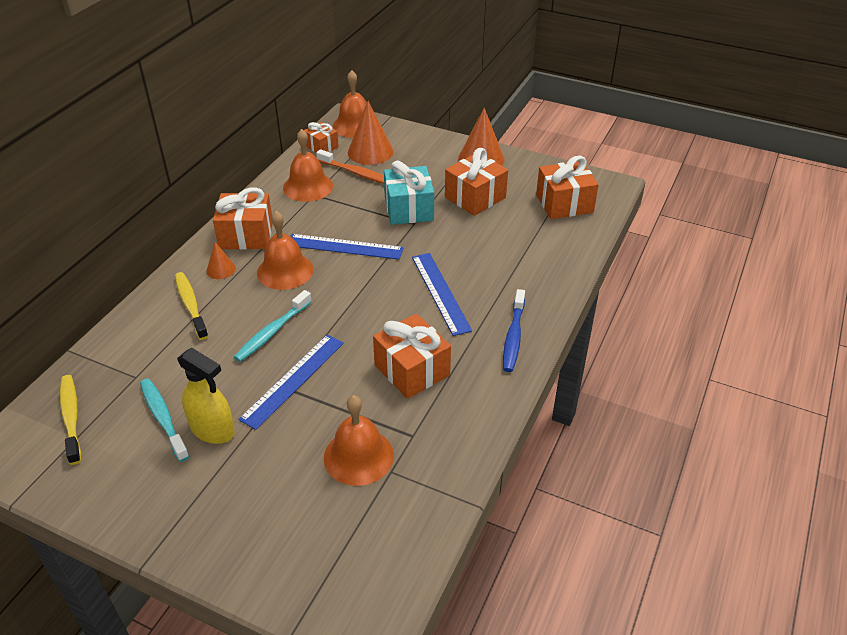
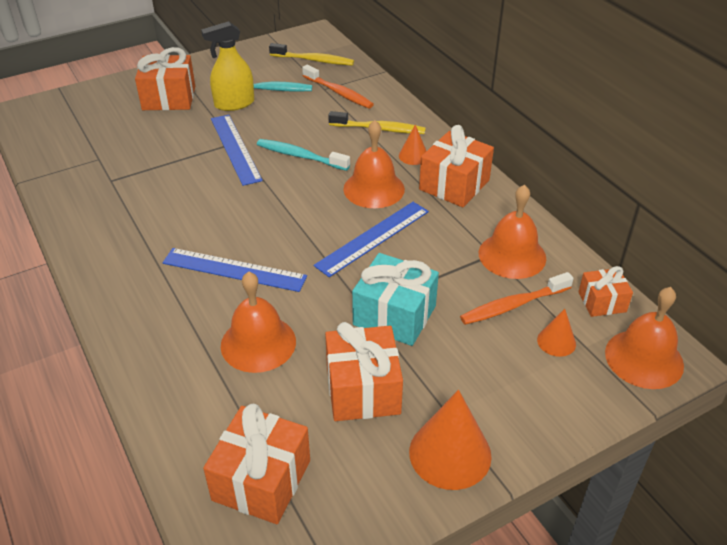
camera: 125 degrees right, 0 degrees up
(138, 361) = (339, 93): none -> orange toothbrush
(272, 332) = (300, 156): turquoise toothbrush -> turquoise toothbrush turned 45 degrees counterclockwise
(358, 456) = (129, 150): orange bell -> orange bell (258, 343)
(370, 152) = (556, 341): orange cone -> orange cone, size x0.53
(412, 370) = (168, 208): orange gift -> orange gift (169, 98)
(513, 336) = (122, 286): blue toothbrush -> none

